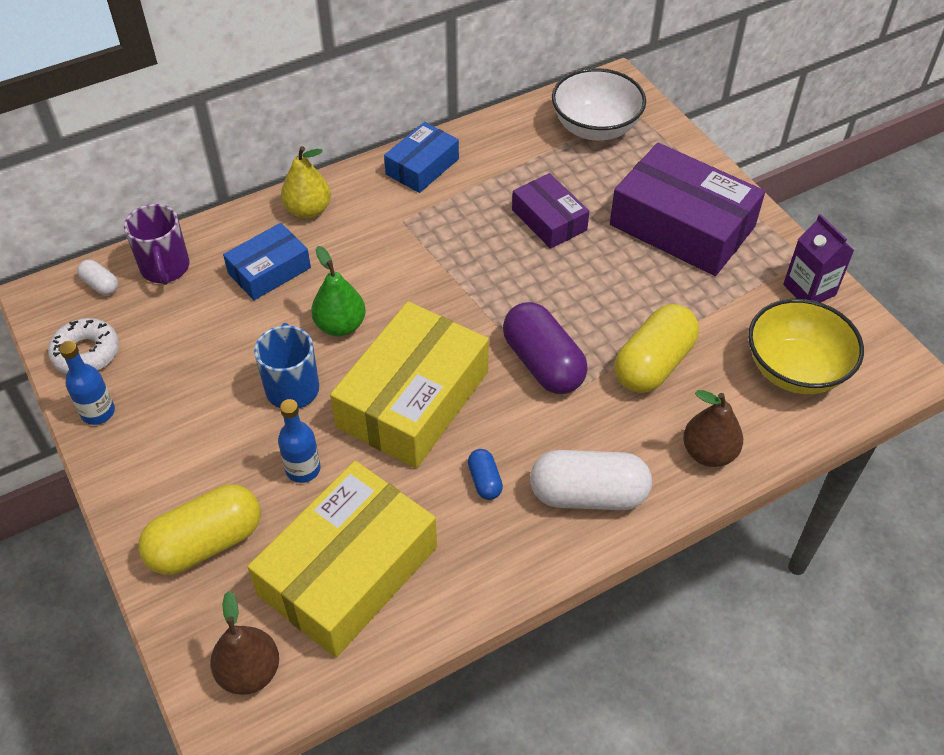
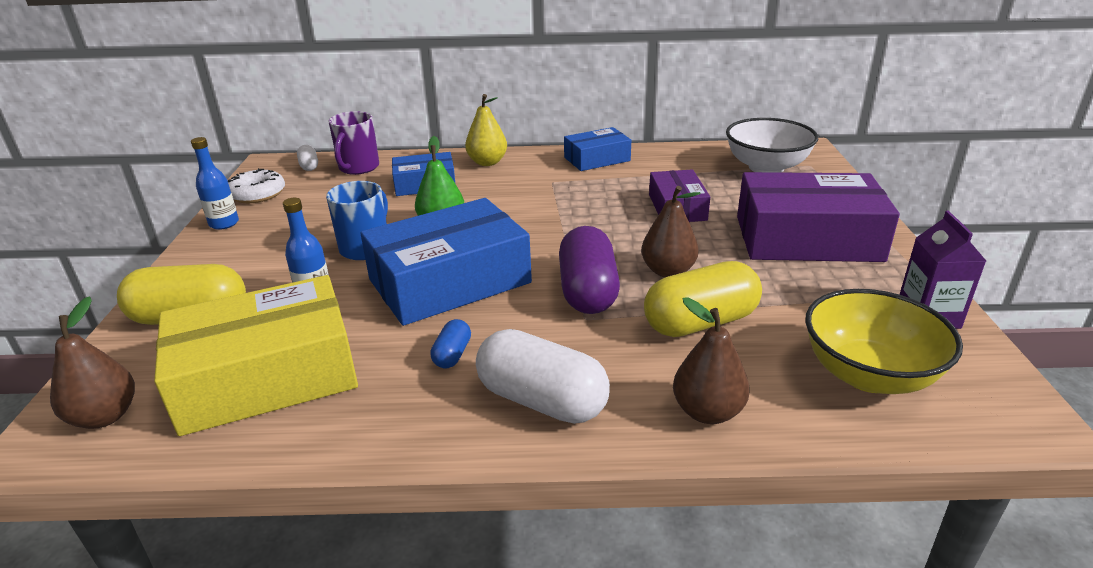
camera: 30 degrees right, 20 degrees down
(413, 399) = (449, 281): yellow box -> blue box
(593, 312) = (668, 271): none -> brown pear
(682, 226) = (807, 238): purple box -> purple box turned 60 degrees counterclockwise

